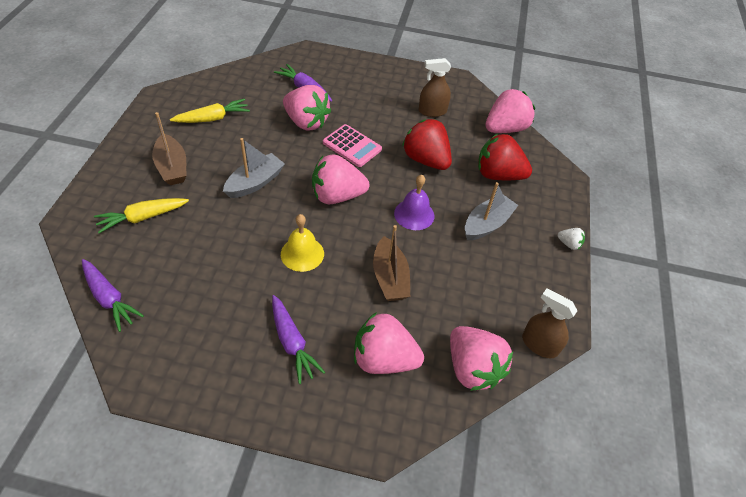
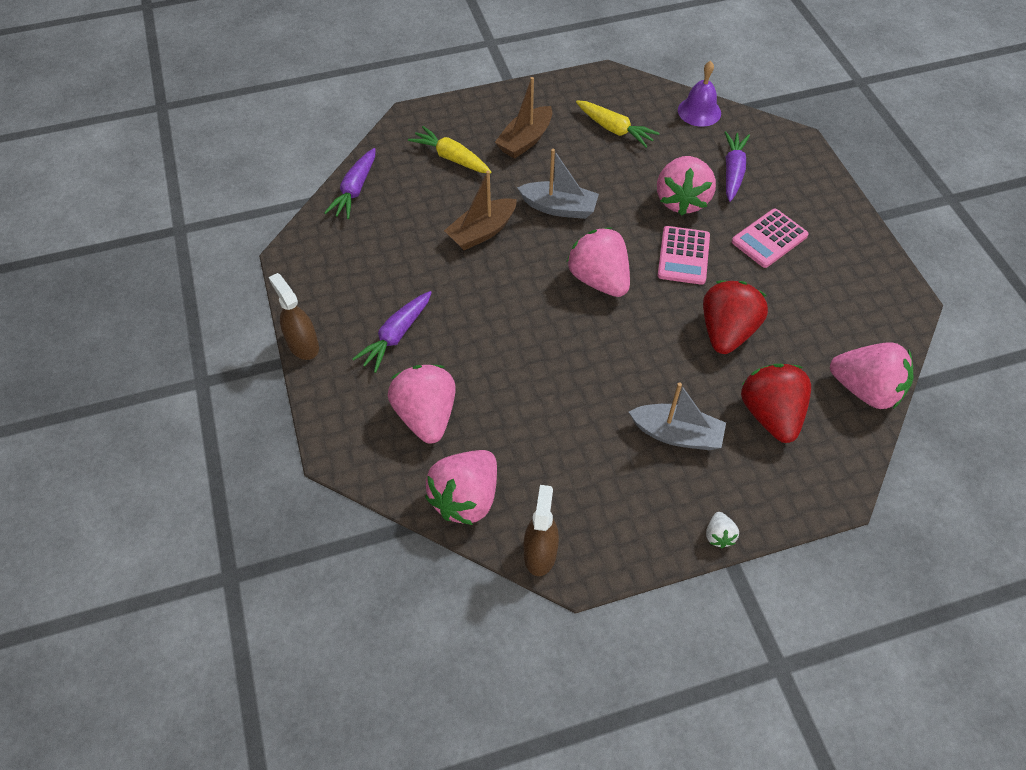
camera: 65 degrees right, 5 degrees up
(302, 253) = (501, 290): yellow bell -> none
(371, 104) = (769, 239): none -> pink calculator
(390, 278) = (527, 376): brown boat -> brown boat (482, 232)
(414, 214) = (631, 358): purple bell -> purple bell (699, 111)
(432, 111) = (818, 301): brown spray bottle -> brown spray bottle (303, 345)

